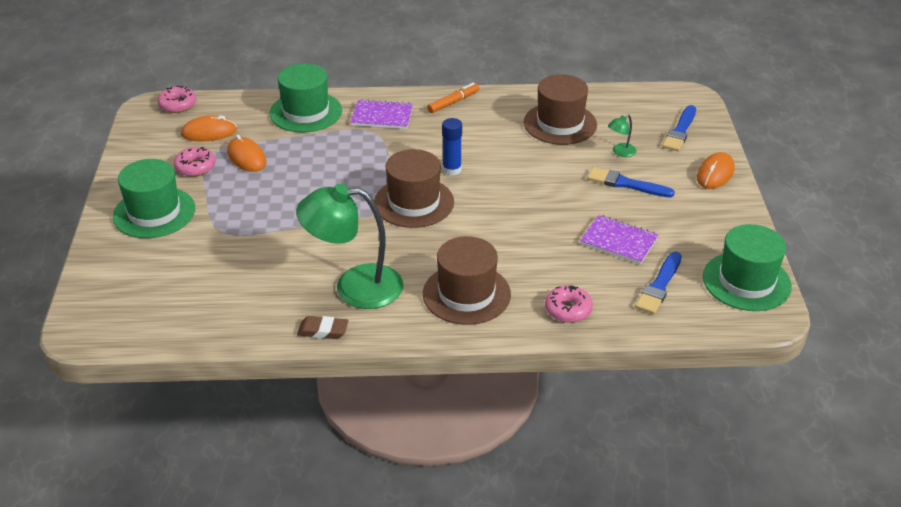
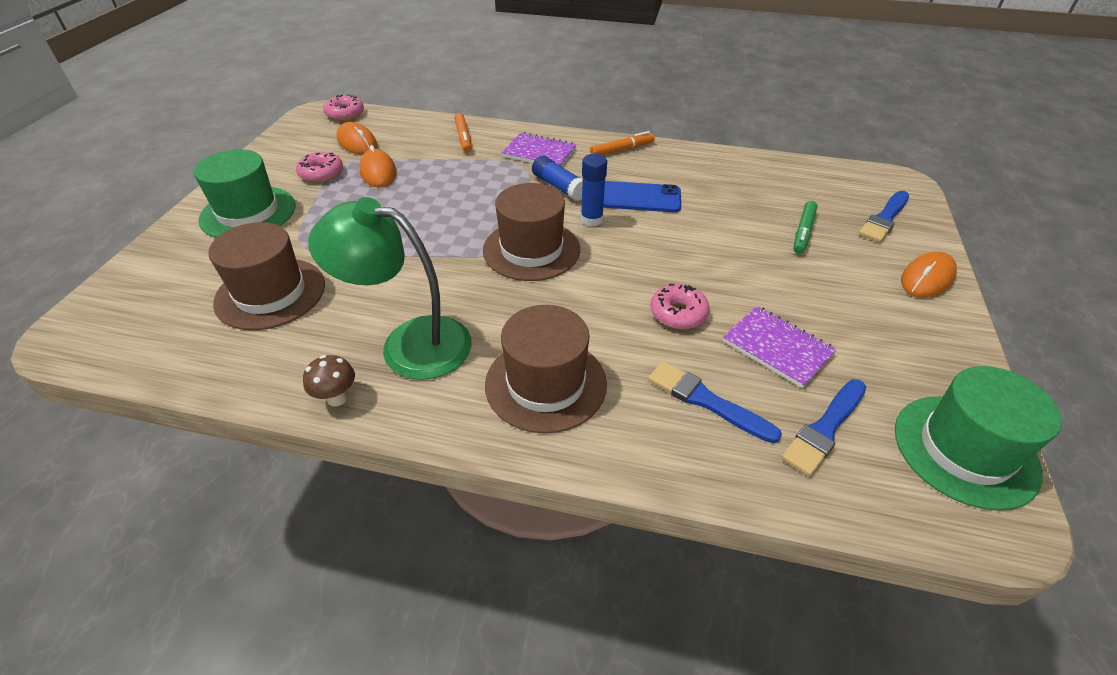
camera: 15 degrees right, 5 degrees up
(209, 132) = (357, 142): orange mouse -> orange mouse turned 45 degrees clockwise
(306, 112) = (463, 137): green hat -> orange marker
(323, 331) = (337, 398): brown eraser -> brown mushroom
(413, 145) = (559, 187): none -> blue glue stick
(483, 144) = (638, 198): none -> blue phone
(560, 123) = (736, 188): brown hat -> brown hat (270, 293)
(568, 309) = (679, 439): pink donut -> pink donut (678, 313)
(620, 152) = (803, 232): green lamp -> green marker
(626, 184) = (803, 272): blue brush -> blue brush (706, 401)

